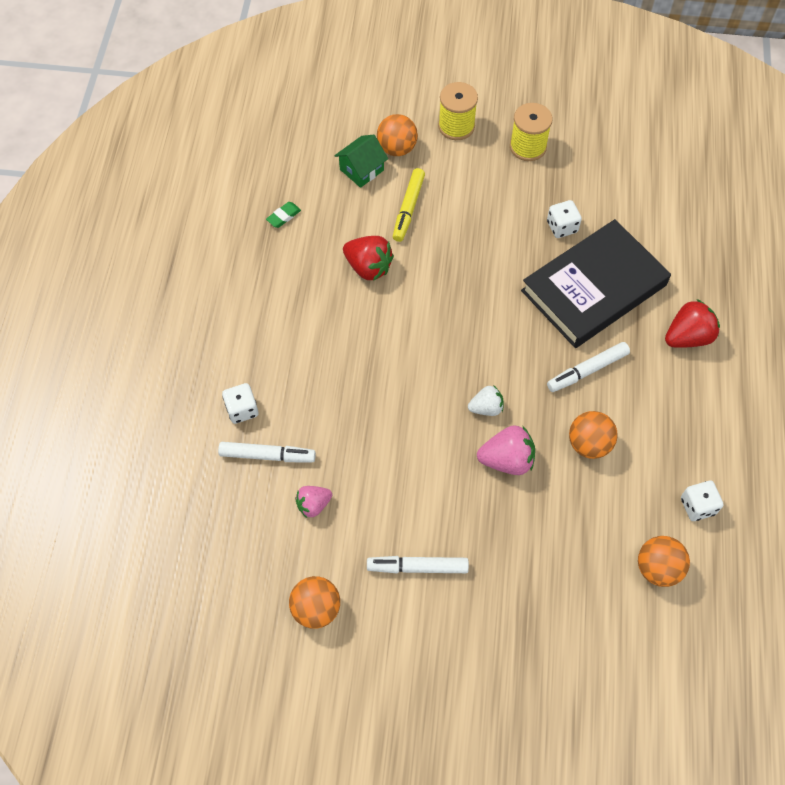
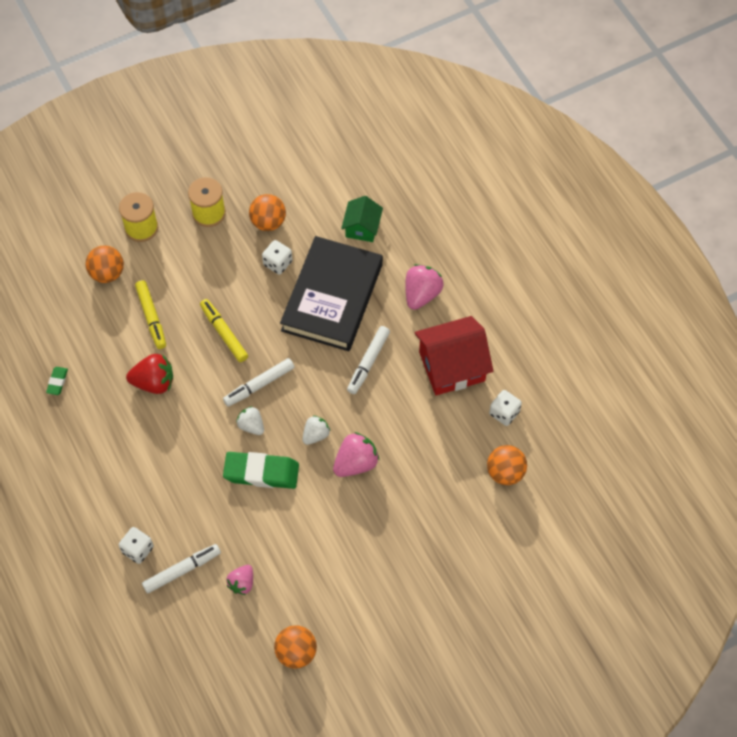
camera: 35 degrees left, 0 degrees up
(361, 170) = (92, 307): green house -> green house (362, 227)
(408, 411) = (261, 472): none -> green eraser
(418, 567) = (346, 577): white marker -> white marker (259, 385)
(430, 361) = (251, 426): none -> white strawberry
(465, 261) = (224, 333): none -> yellow marker
(589, 444) = (404, 415): orange ball -> orange ball (268, 222)
(672, 425) = (451, 366): none -> red house
(687, 337) = (421, 294): red strawberry -> pink strawberry

